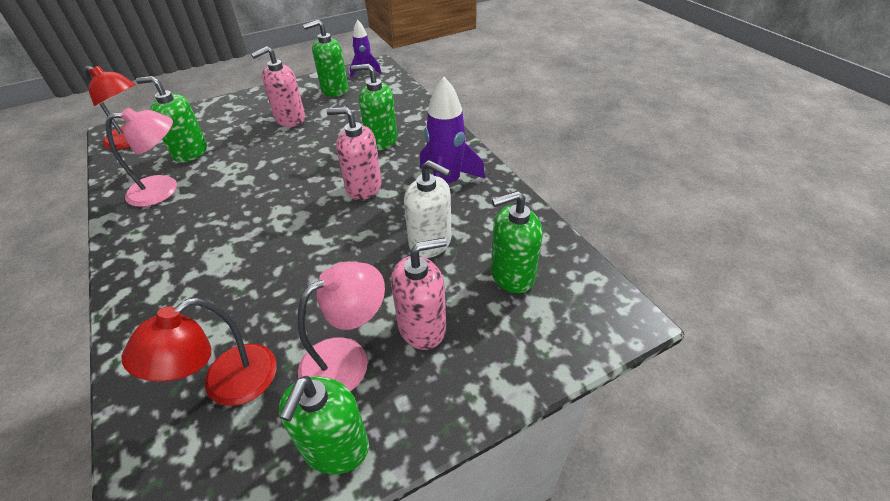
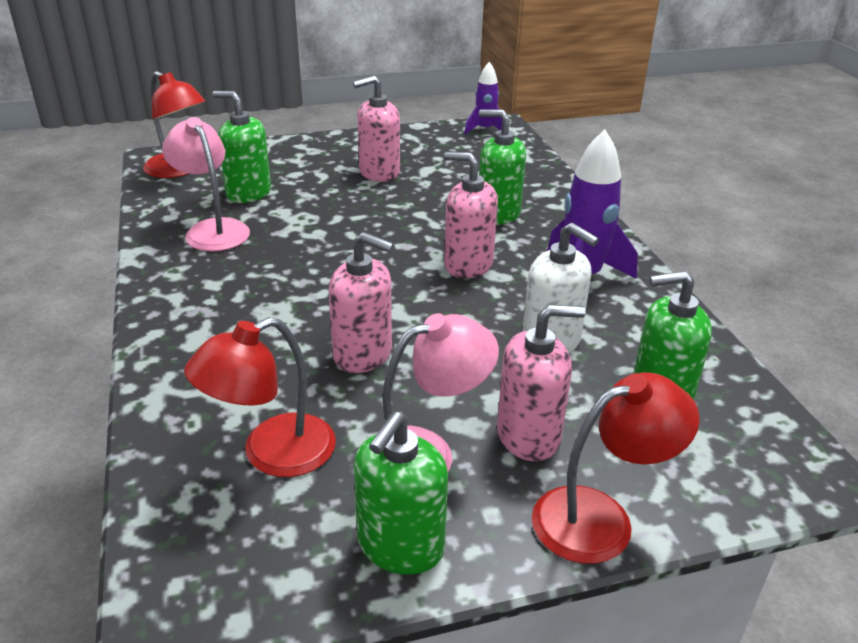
camera: 10 degrees right, 10 degrees down
(164, 189) = (212, 229): pink lamp -> pink lamp turned 120 degrees counterclockwise
(291, 280) = (363, 354): none -> pink soap dispenser
(334, 89) = (441, 146): green soap dispenser -> none
(481, 388) = (600, 518): none -> red lamp

